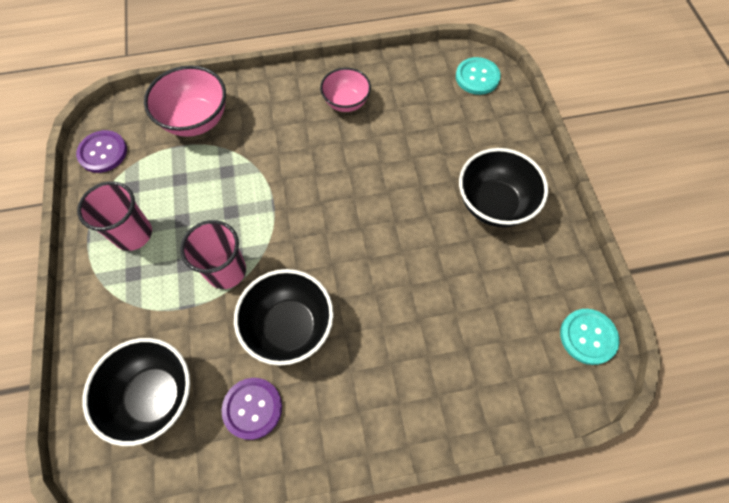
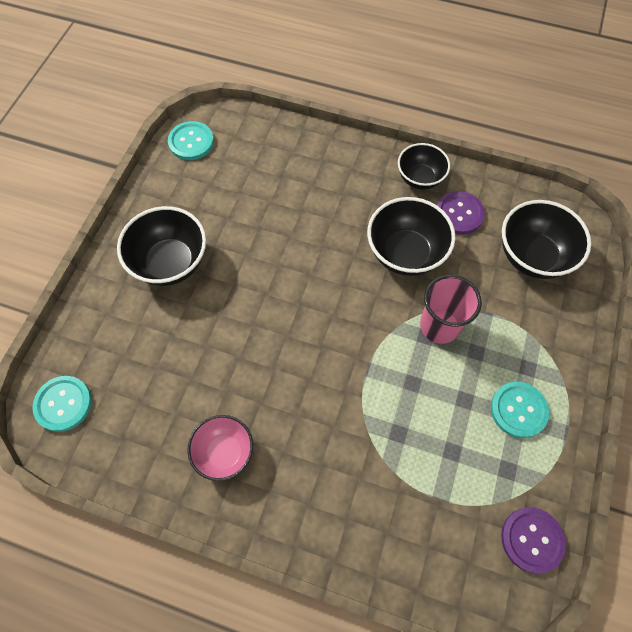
camera: 150 degrees left, 0 degrees up
(133, 234) = (518, 410): pink cup -> turquoise button
(196, 120) = (406, 526): pink bowl -> none
(316, 433) = (420, 178): none -> black bowl

